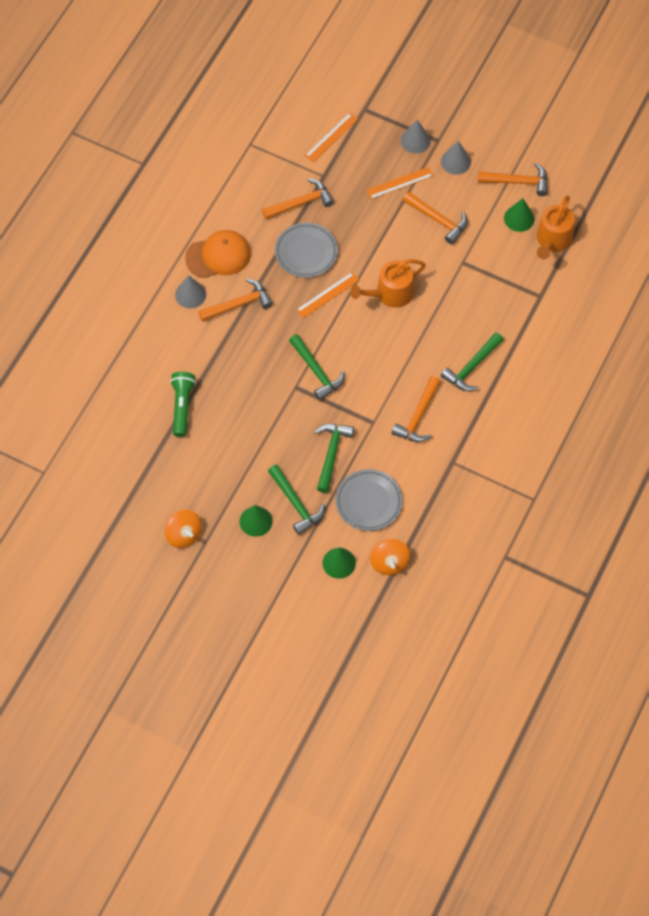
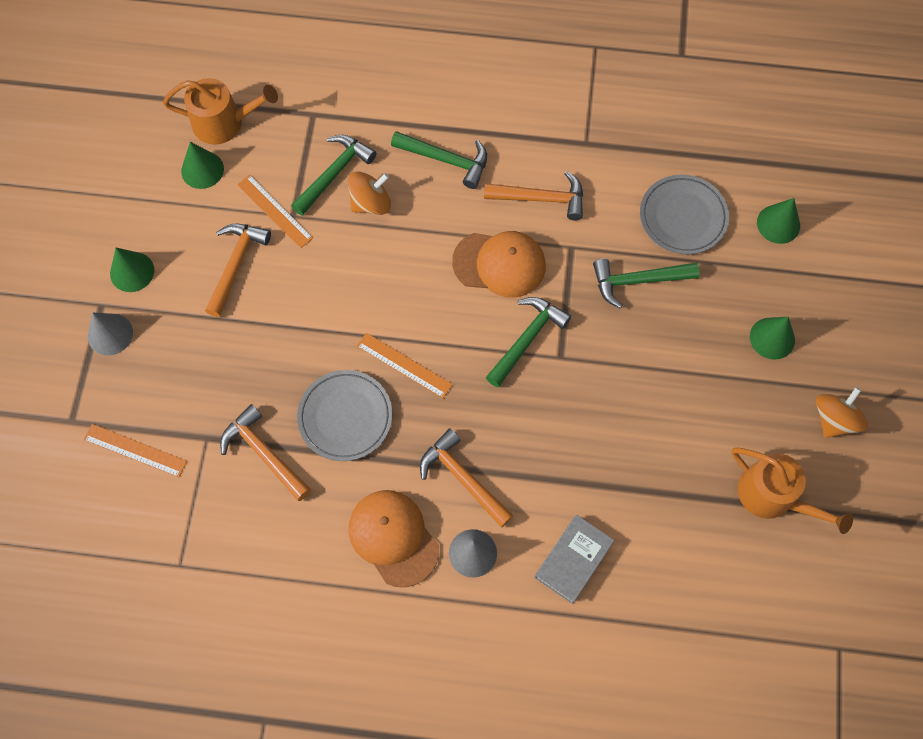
camera: 110 degrees left, 5 degrees up
(162, 347) = (573, 560): none -> grey book
(182, 406) = (653, 494): green flashlight -> none
(296, 504) = (725, 298): green hammer -> green hammer (334, 173)
(378, 373) = (499, 264): none -> orange cap
(389, 563) = (750, 169): orange spinning top -> orange spinning top (371, 203)
(390, 293) = (373, 287): orange watering can -> orange watering can (773, 496)
(399, 183) = (189, 332): orange ruler -> orange ruler (274, 211)
(455, 161) = (132, 272): grey cone -> green cone
(518, 182) = (144, 187): orange hammer -> none

